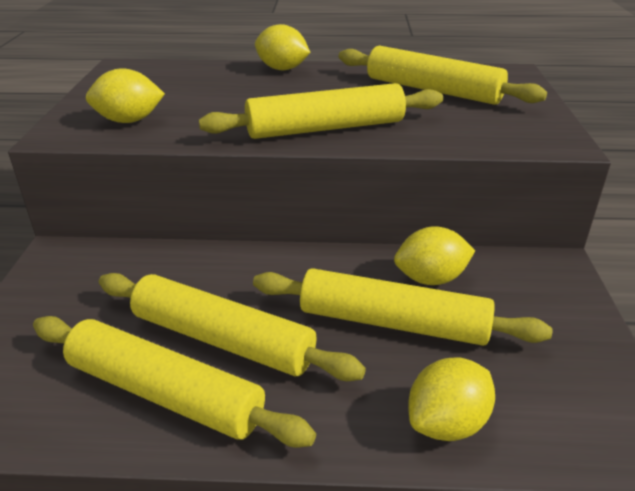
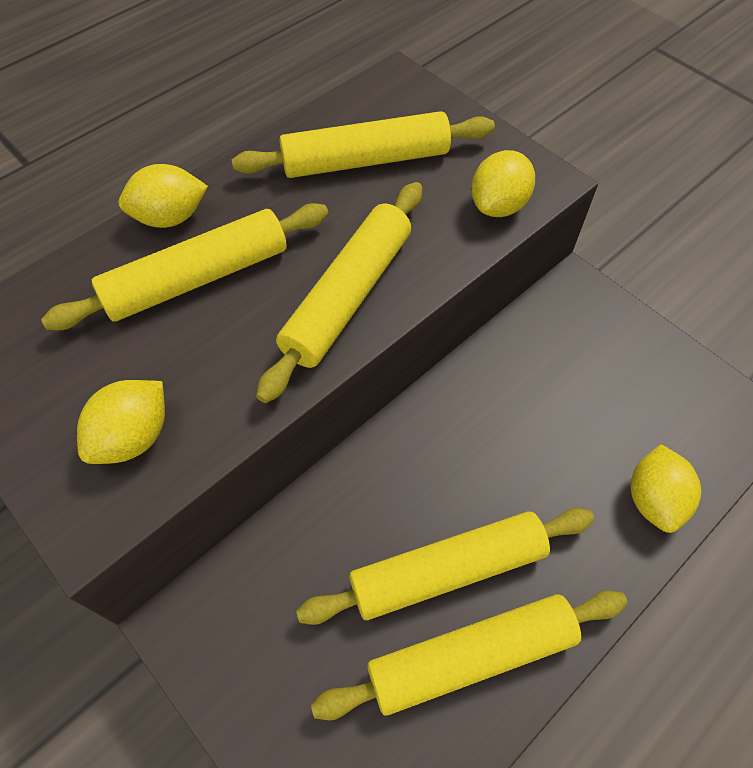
camera: 45 degrees left, 25 degrees up
(393, 322) = (536, 441): yellow rolling pin -> yellow rolling pin (197, 278)
(430, 279) = (514, 372): yellow lemon -> yellow lemon (498, 205)

